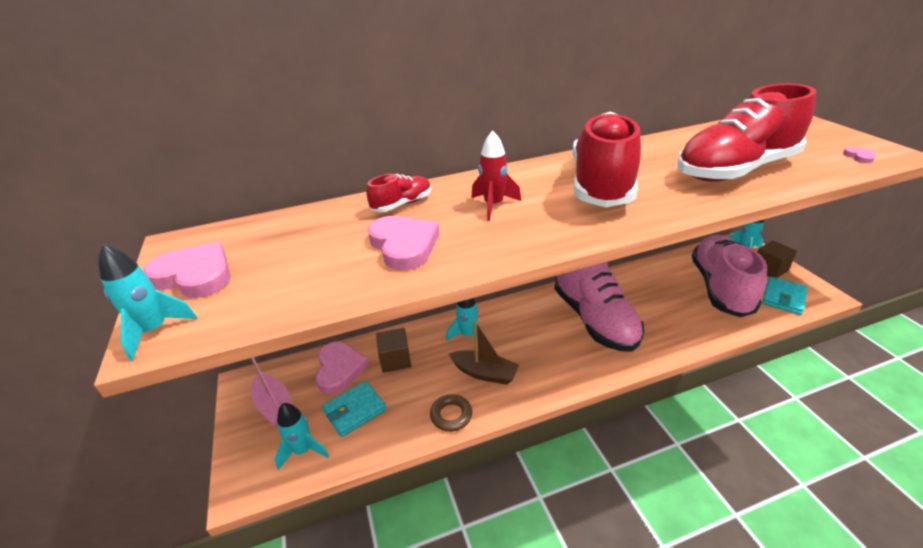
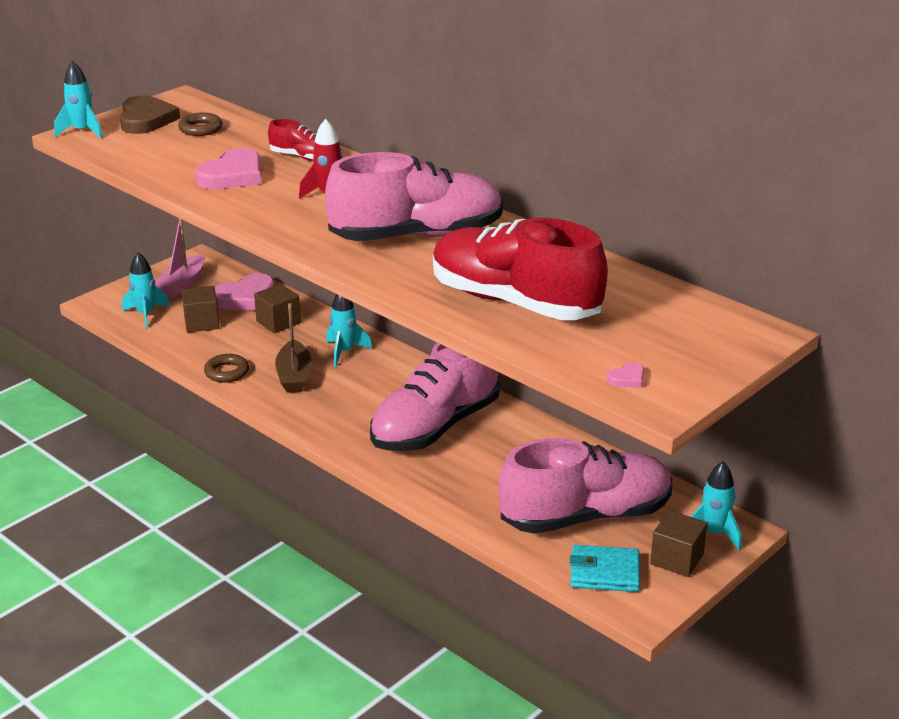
camera: 60 degrees right, 5 degrees down
(195, 275) = (146, 120): pink heart -> brown heart
(269, 245) = (200, 129): none -> brown ring
(355, 410) = (201, 323): turquoise wallet -> brown cube
(601, 184) = (417, 236): red shoe -> pink shoe

